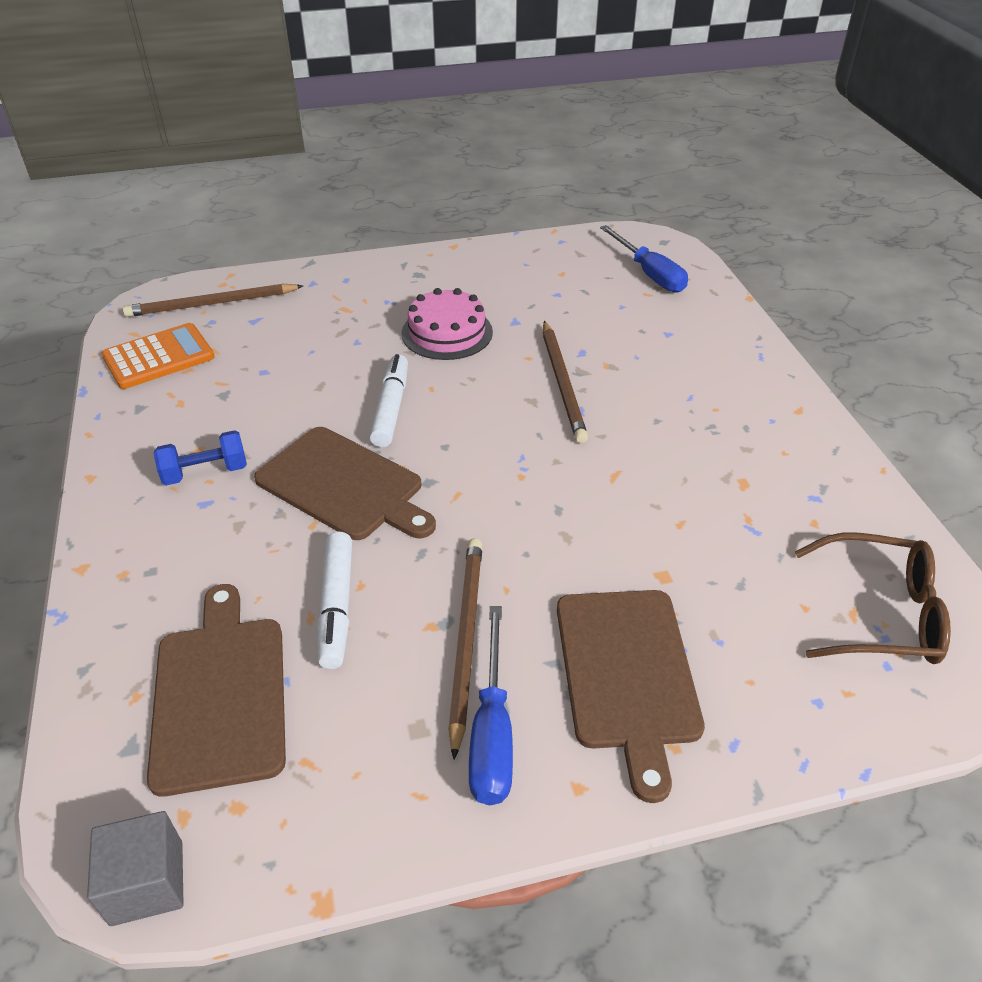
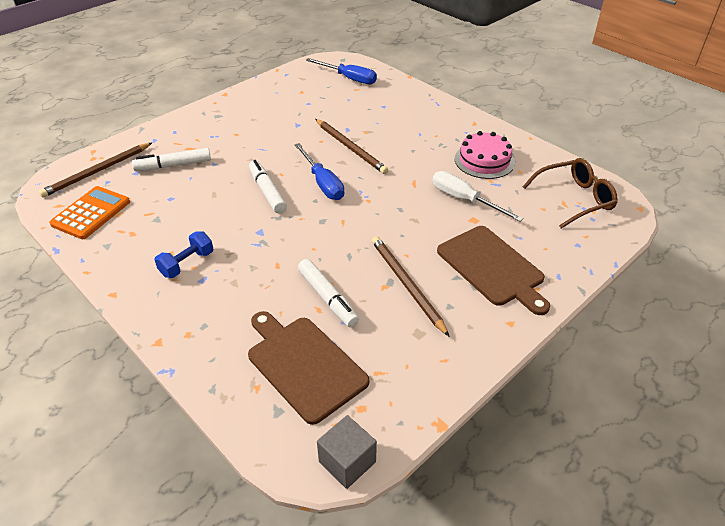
camera: 30 degrees left, 0 degrees up
(305, 327) = (174, 165): none -> white marker
(344, 486) = (277, 240): brown cutting board -> none
(447, 332) = (264, 142): pink cake -> pink cake (484, 160)
(491, 732) = (454, 318): blue screwdriver -> blue screwdriver (322, 183)
(675, 535) = (464, 200): none -> white screwdriver

